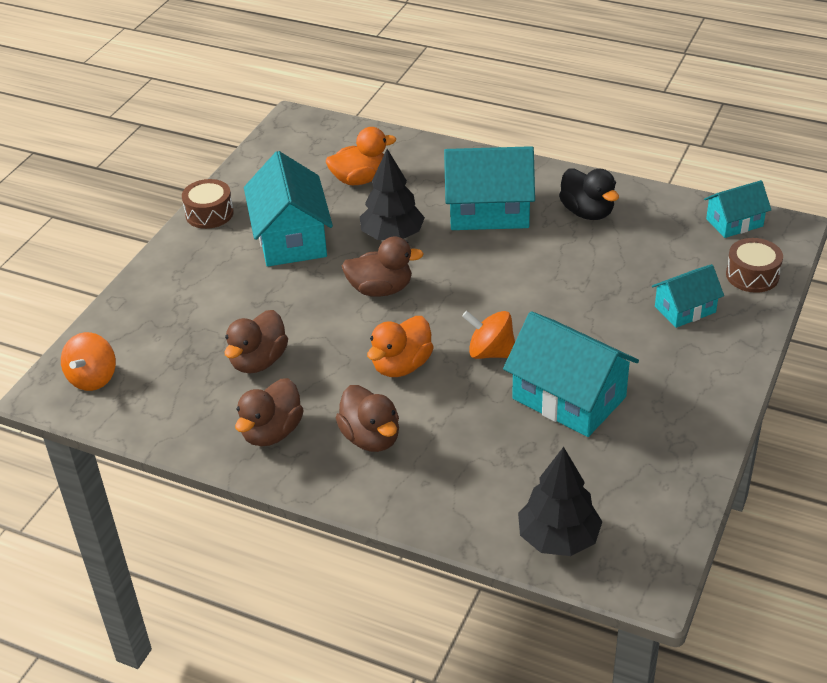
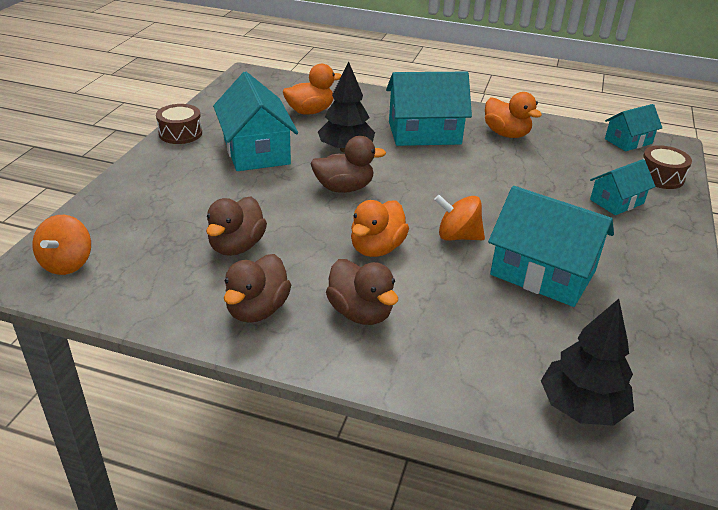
camera: 10 degrees left, 5 degrees down
(587, 212) = (506, 134): black duck -> orange duck

